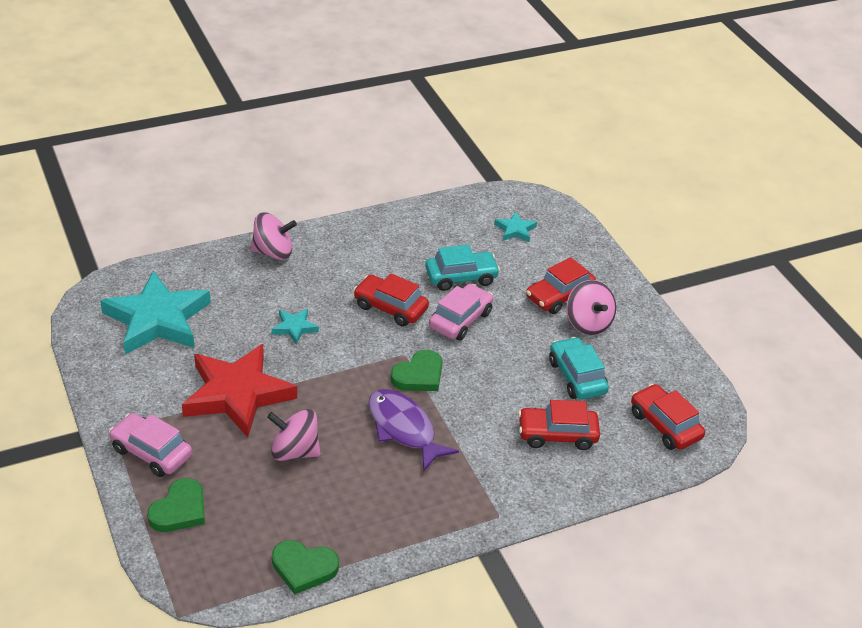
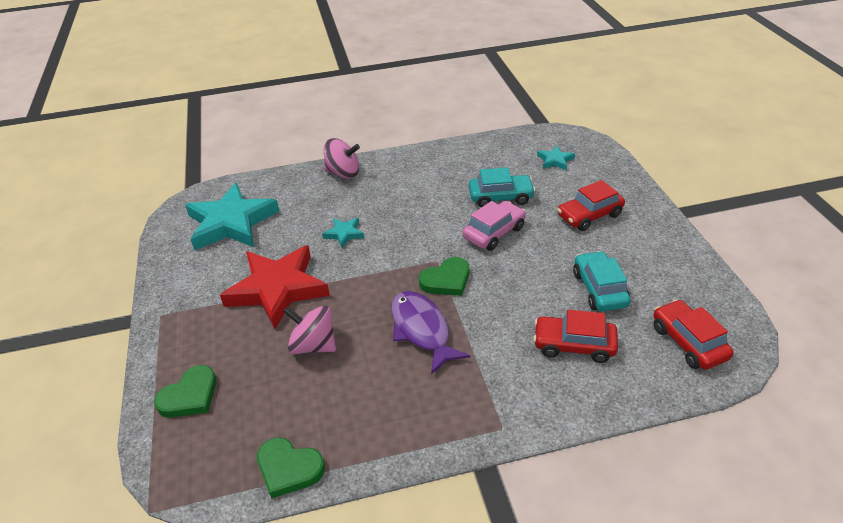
camera: 15 degrees right, 0 degrees up
(151, 452) = (185, 338): pink car -> none
(390, 308) = (432, 220): red car -> none
(588, 323) = (615, 240): pink spinning top -> none

